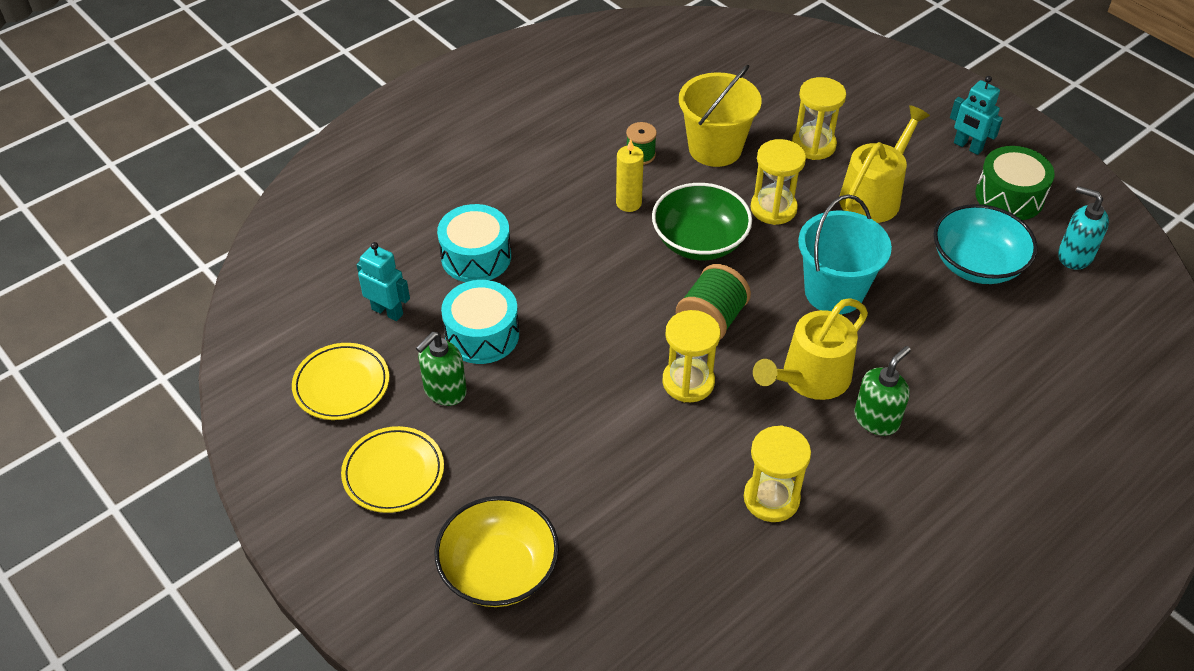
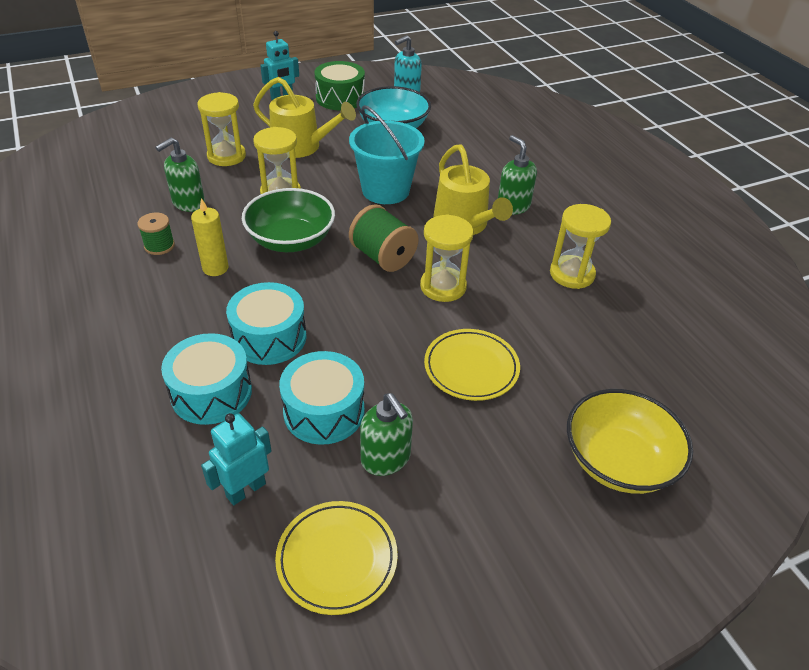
camera: 75 degrees left, 5 degrees down
(393, 472) = (481, 528): yellow plate -> yellow plate (471, 368)
(554, 271) = (269, 337): none -> turquoise drum
(715, 148) = (188, 203): yellow bucket -> green soap dispenser
(874, 196) = (301, 146): yellow watering can -> yellow watering can turned 150 degrees clockwise

